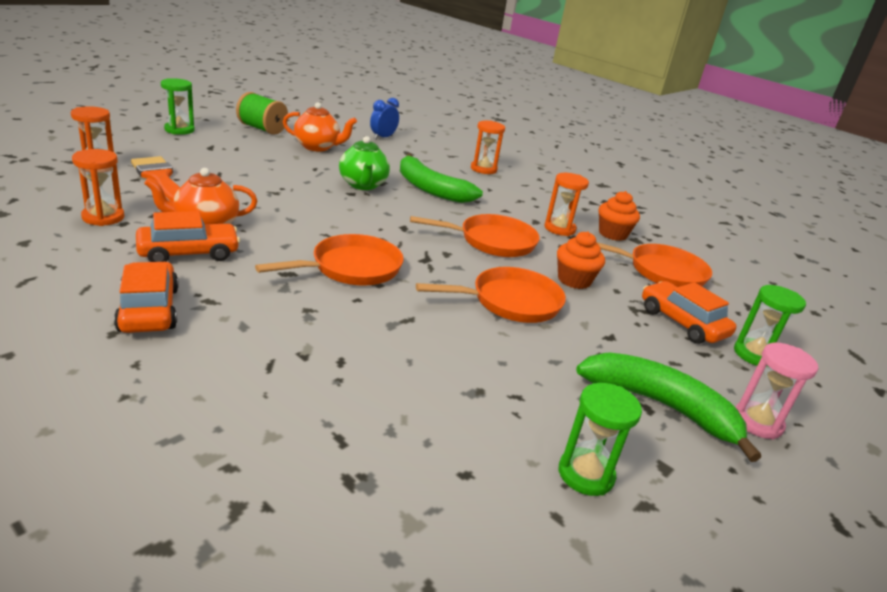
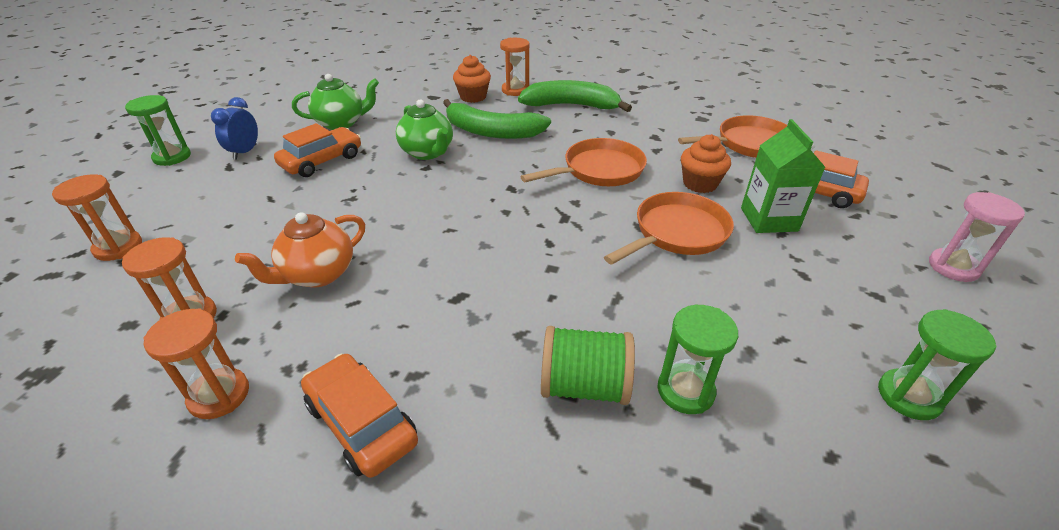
camera: 20 degrees left, 10 degrees up
(159, 178) = (207, 232): orange brush -> none
(189, 253) = (334, 321): orange car -> orange car (322, 161)
(262, 129) = (263, 121): green spool -> green spool (584, 386)
(317, 147) = (341, 123): orange teapot -> green teapot
(351, 268) = (511, 261): orange pan -> none
(383, 137) = (393, 87): blue clock -> blue clock (245, 152)
(559, 229) = (636, 132): orange hourglass -> orange hourglass (219, 395)
(609, 324) = (768, 219): none -> green carton
(612, 234) = (679, 120): orange cupcake -> orange cupcake (473, 97)
(660, 405) = (882, 288): green banana -> green banana (571, 106)
(754, 355) = (886, 199): green hourglass -> green hourglass (685, 391)

